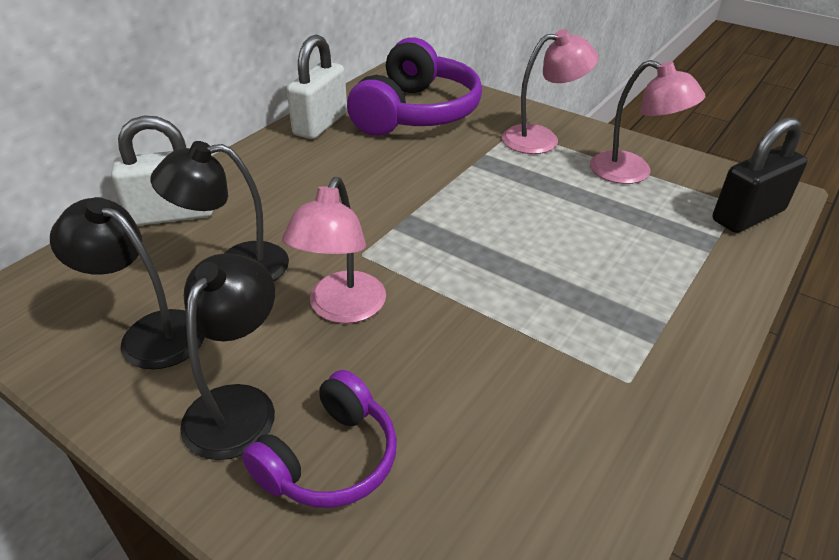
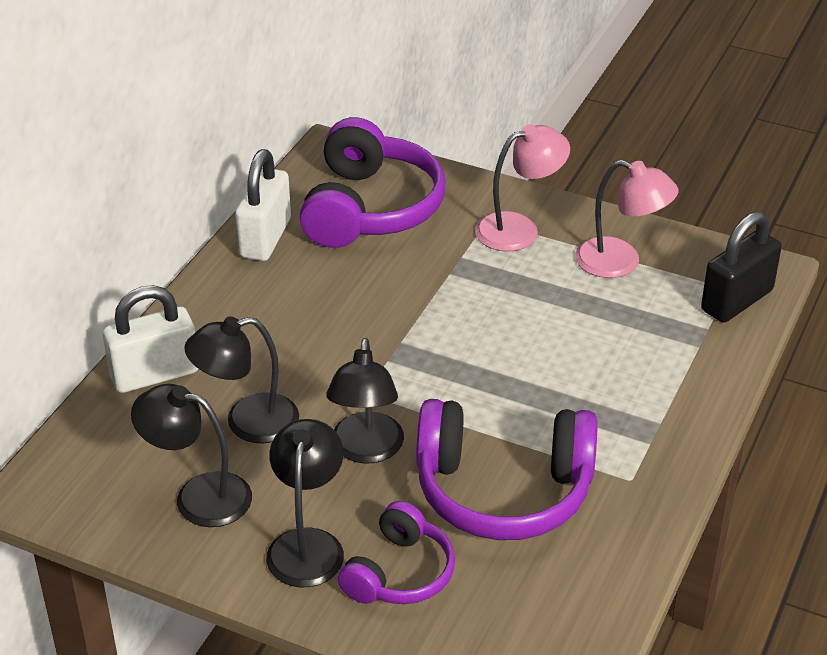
camera: 10 degrees left, 0 degrees up
(342, 309) = (366, 450): pink lamp -> black lamp
(478, 373) = (503, 490): none -> purple headphones

